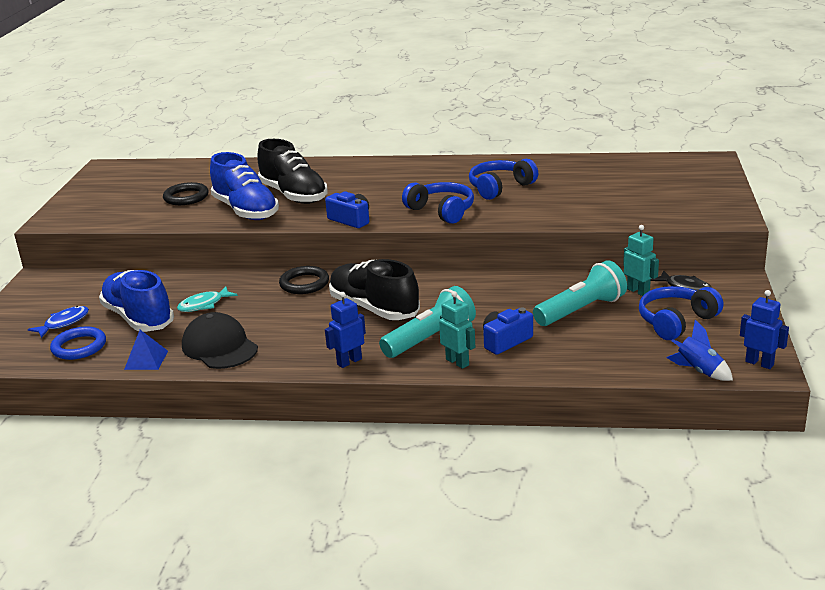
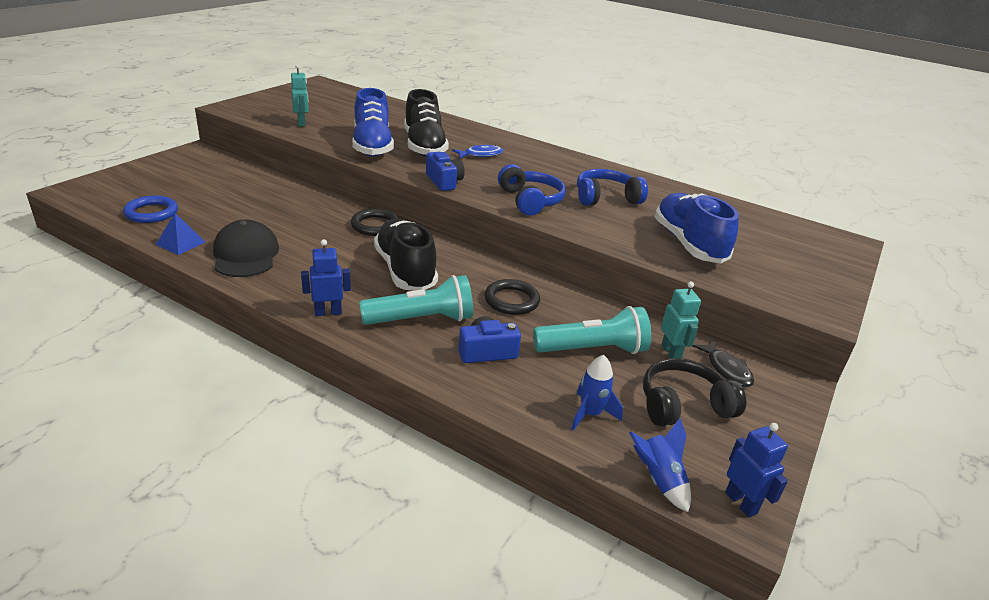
camera: 20 degrees right, 5 degrees up
(64, 323) = (167, 190): blue fish -> blue fish (480, 155)
(138, 318) = (221, 206): blue shoe -> blue shoe (688, 244)
(186, 197) = (343, 121): black ring -> black ring (511, 300)
(204, 305) = (279, 214): turquoise fish -> none
(457, 362) = (420, 355): turquoise robot -> turquoise robot (302, 123)
(619, 351) = (590, 414): none -> blue rocket
(676, 322) = (683, 405): blue headphones -> black headphones

